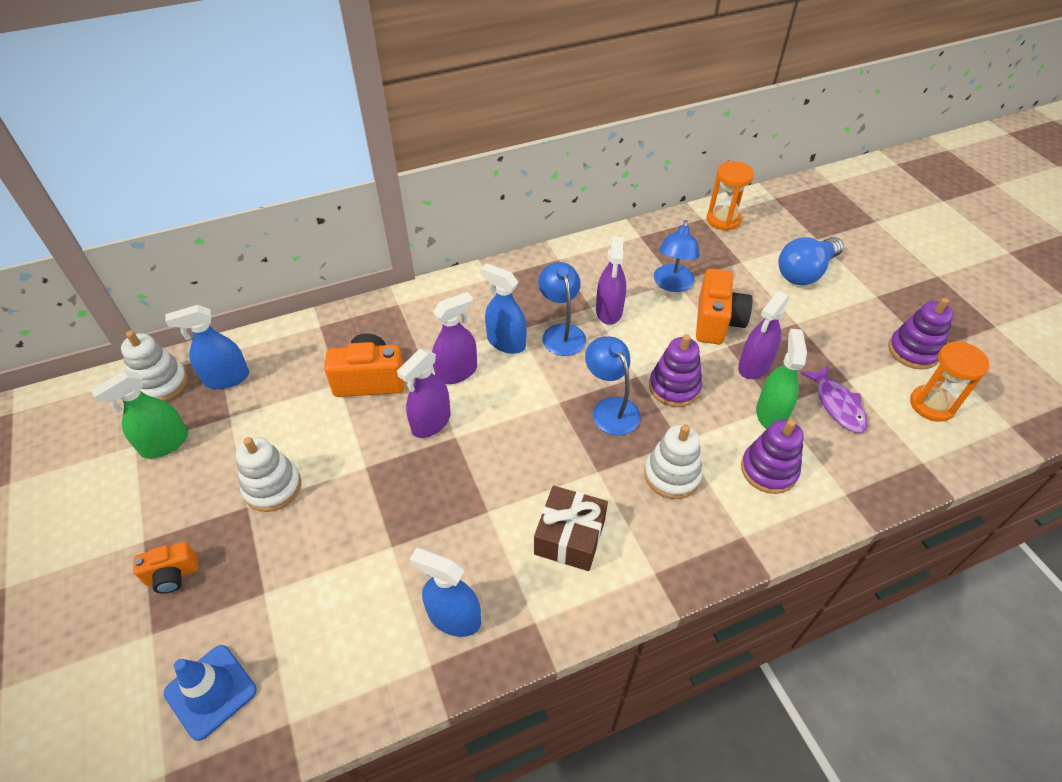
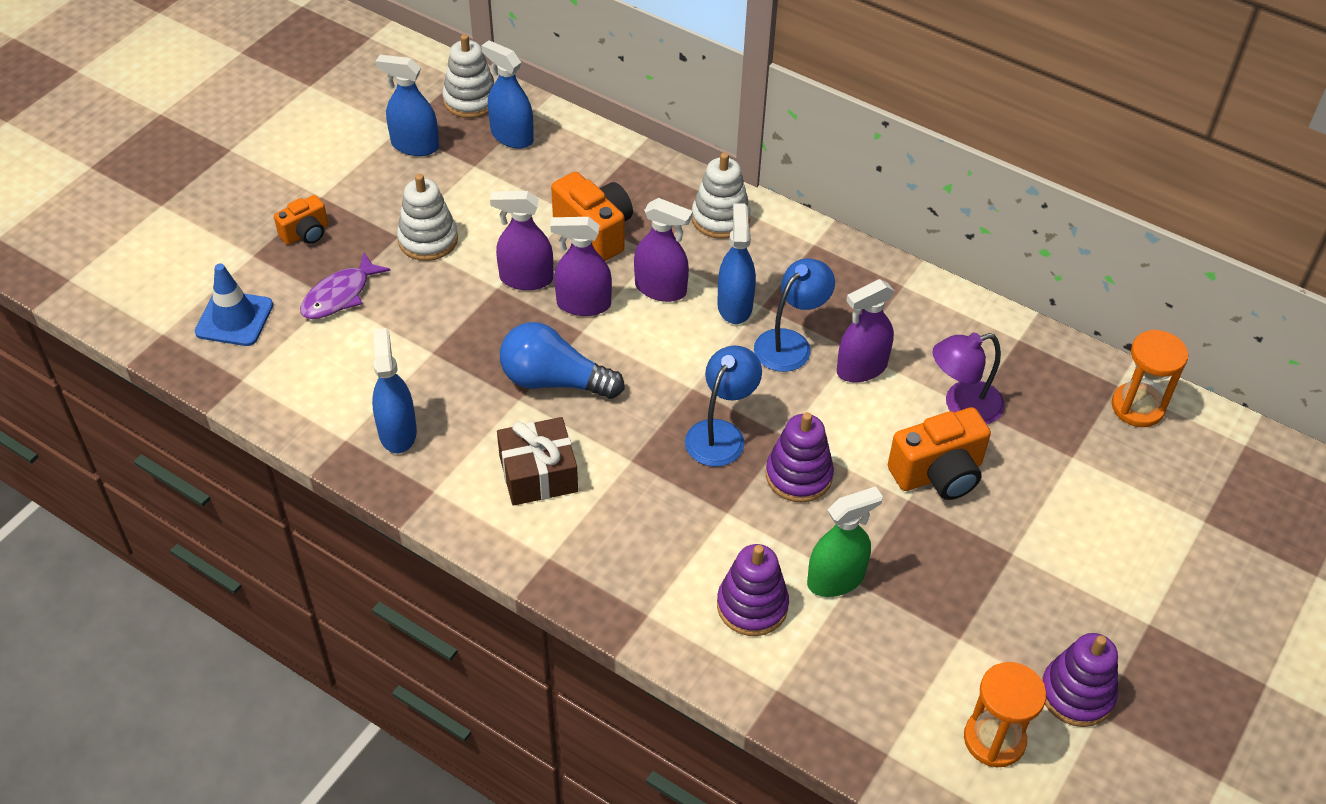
camera: 55 degrees right, 0 degrees up
(165, 444) = (415, 145): green spray bottle -> blue spray bottle
(172, 575) = (306, 233): orange camera -> orange camera turned 75 degrees counterclockwise
(672, 284) = (962, 406): blue lamp -> purple lamp
(672, 475) = (676, 523): white stacking toy -> white stacking toy (720, 218)
(754, 366) = (898, 536): purple spray bottle -> purple spray bottle (526, 279)
(805, 272) = (1119, 530): blue light bulb -> blue light bulb (554, 381)
(837, 405) = (907, 639): purple fish -> purple fish (340, 295)

